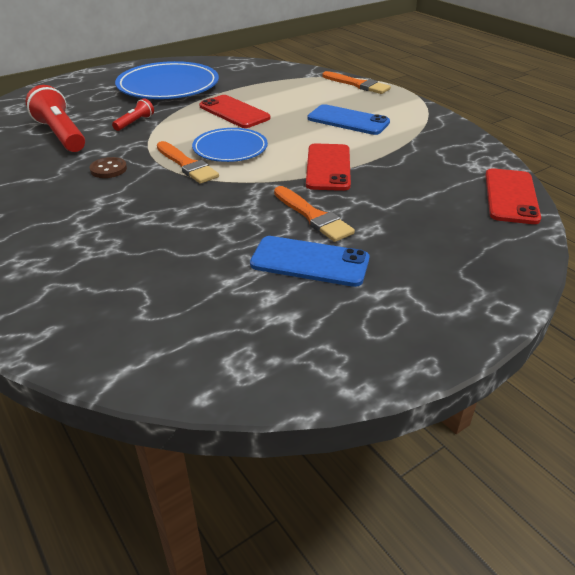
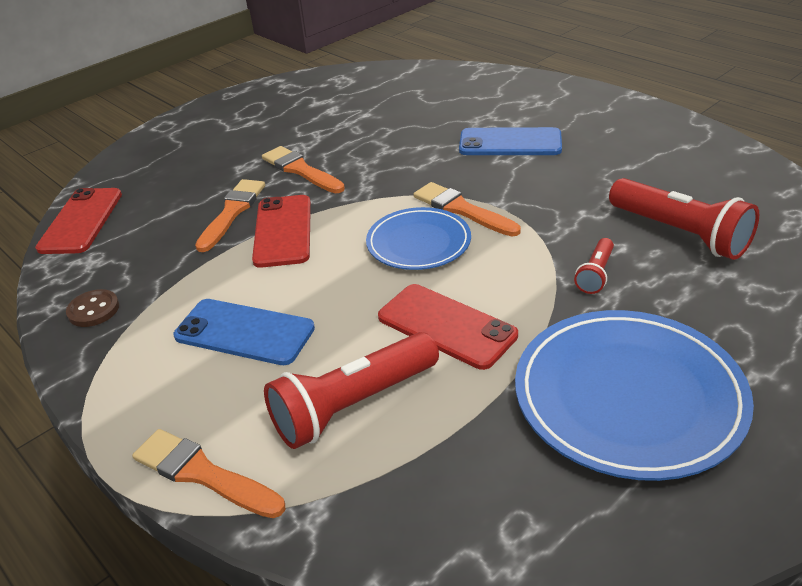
camera: 175 degrees right, 0 degrees up
(108, 169) = (553, 190): brown button -> brown button (93, 310)
(290, 94) = (353, 405): none -> red flashlight
(310, 262) = (303, 134): blue phone -> blue phone (510, 143)
(373, 186) = (232, 212): none -> orange brush

